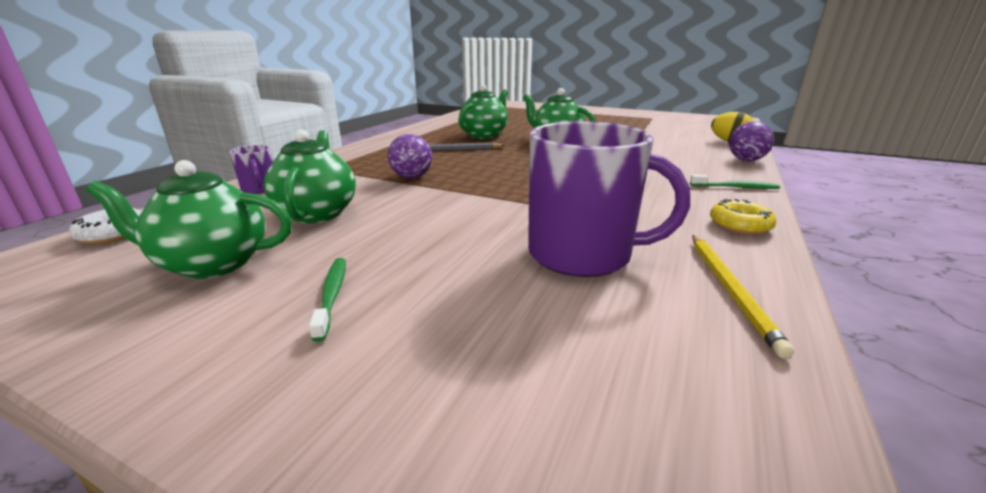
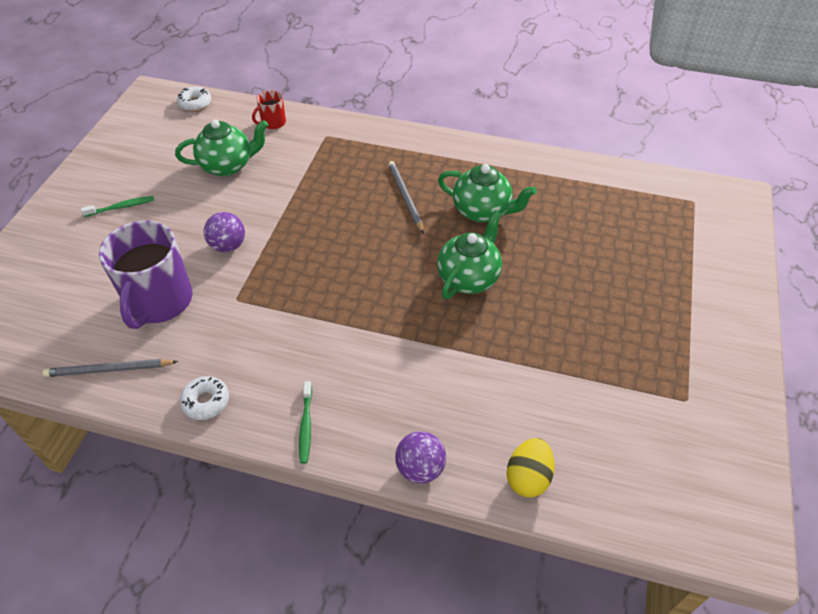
camera: 80 degrees right, 25 degrees up
(212, 264) = (157, 154): green teapot -> none
(260, 189) = (273, 123): purple mug -> red mug
(411, 177) = (310, 190): purple ball -> purple ball (228, 246)
(730, 290) = (109, 370): yellow pencil -> grey pencil
(739, 225) = (206, 401): yellow donut -> white donut

